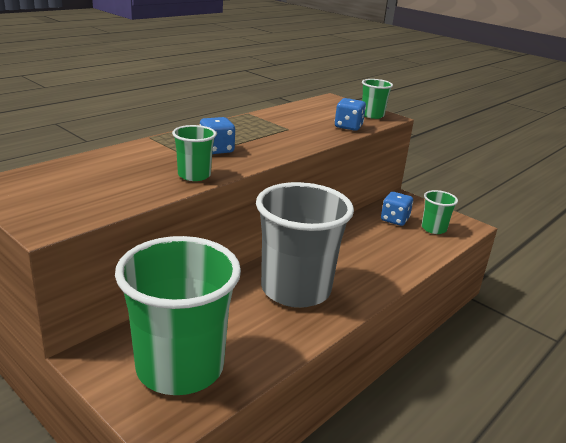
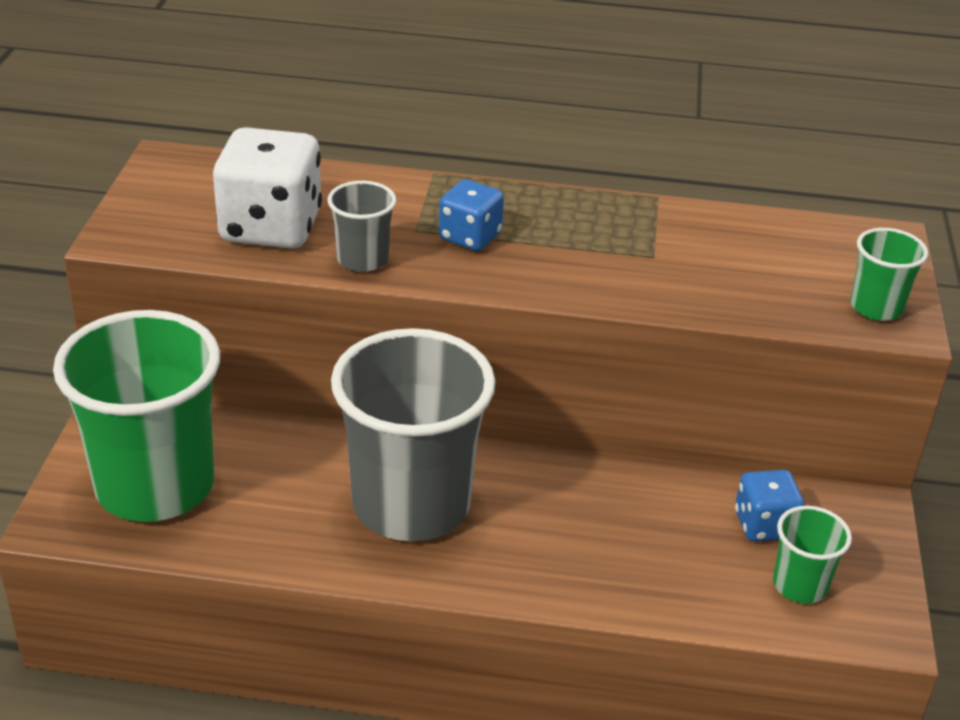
camera: 55 degrees right, 10 degrees up
(123, 184) = (271, 227): none -> white dice
(194, 175) = (362, 259): green cup -> grey cup
(348, 127) = (766, 305): blue dice -> none

